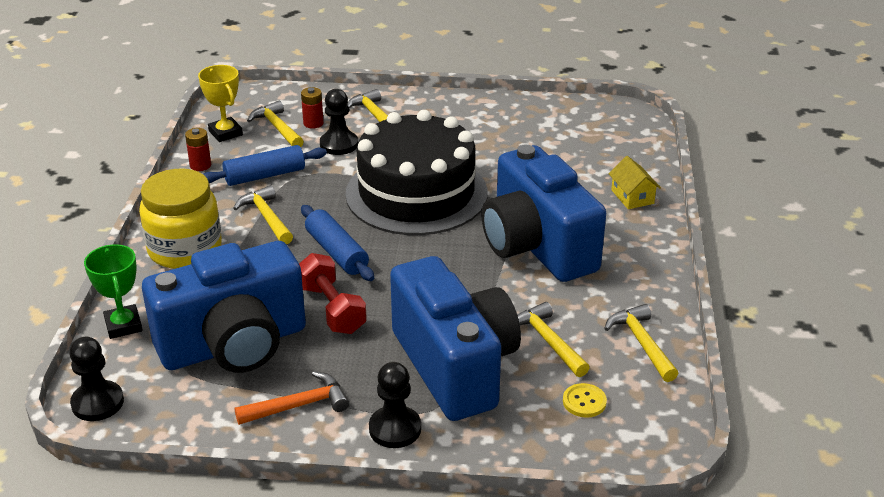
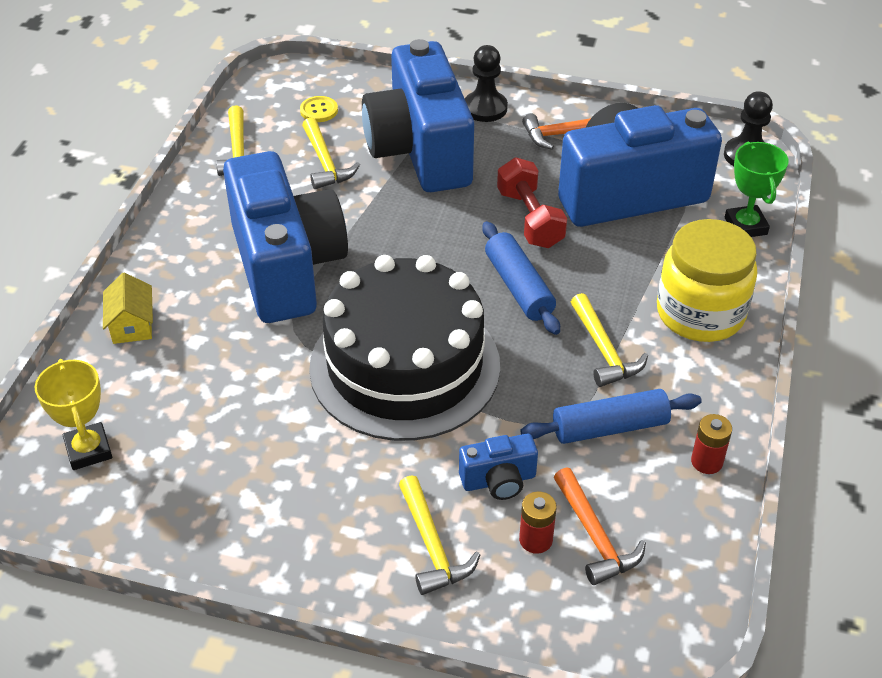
camera: 170 degrees left, 10 degrees up
(225, 133) = (678, 535): yellow trophy -> yellow trophy (88, 450)
(277, 128) = (595, 536): yellow hammer -> orange hammer
(339, 144) = (498, 480): black pawn -> blue camera

